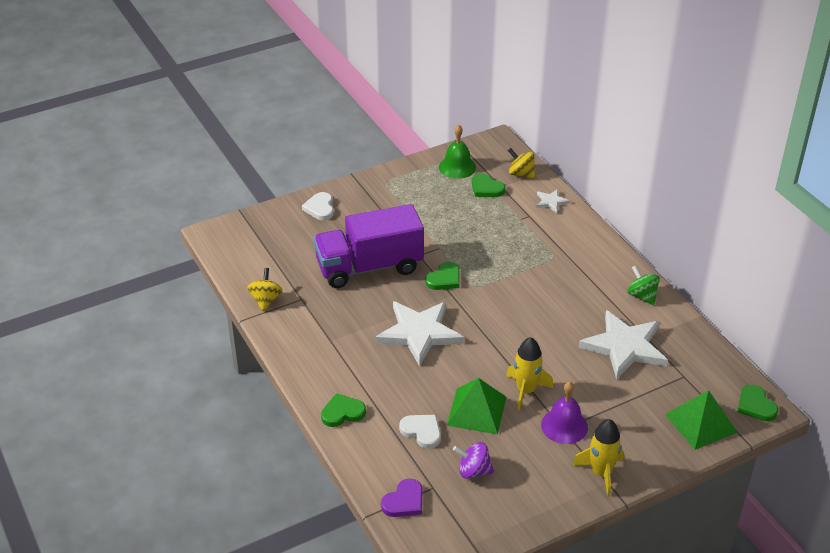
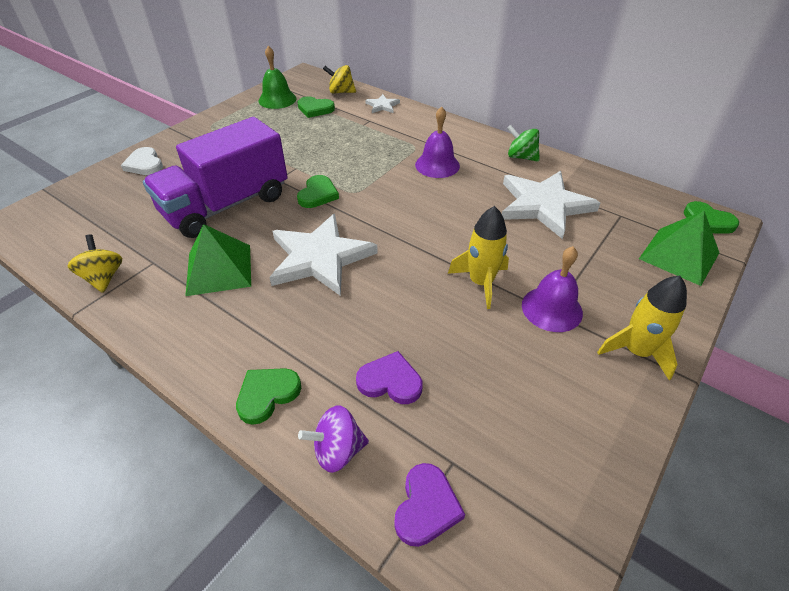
camera: 25 degrees left, 5 degrees up
(422, 431) = (390, 381): white heart -> purple heart
(473, 471) = (490, 412): purple spinning top -> purple spinning top (337, 450)
(476, 411) = (441, 327): green pyramid -> green pyramid (219, 269)
(560, 281) = (437, 165): none -> purple bell

